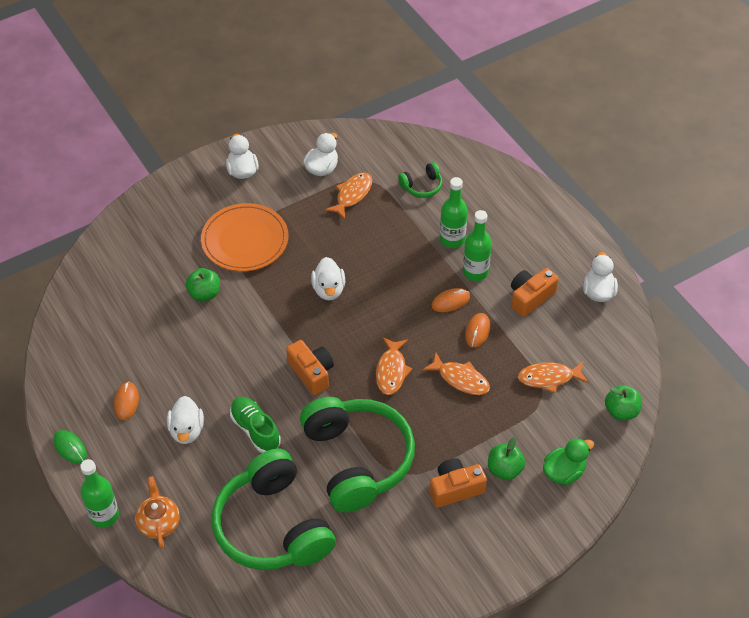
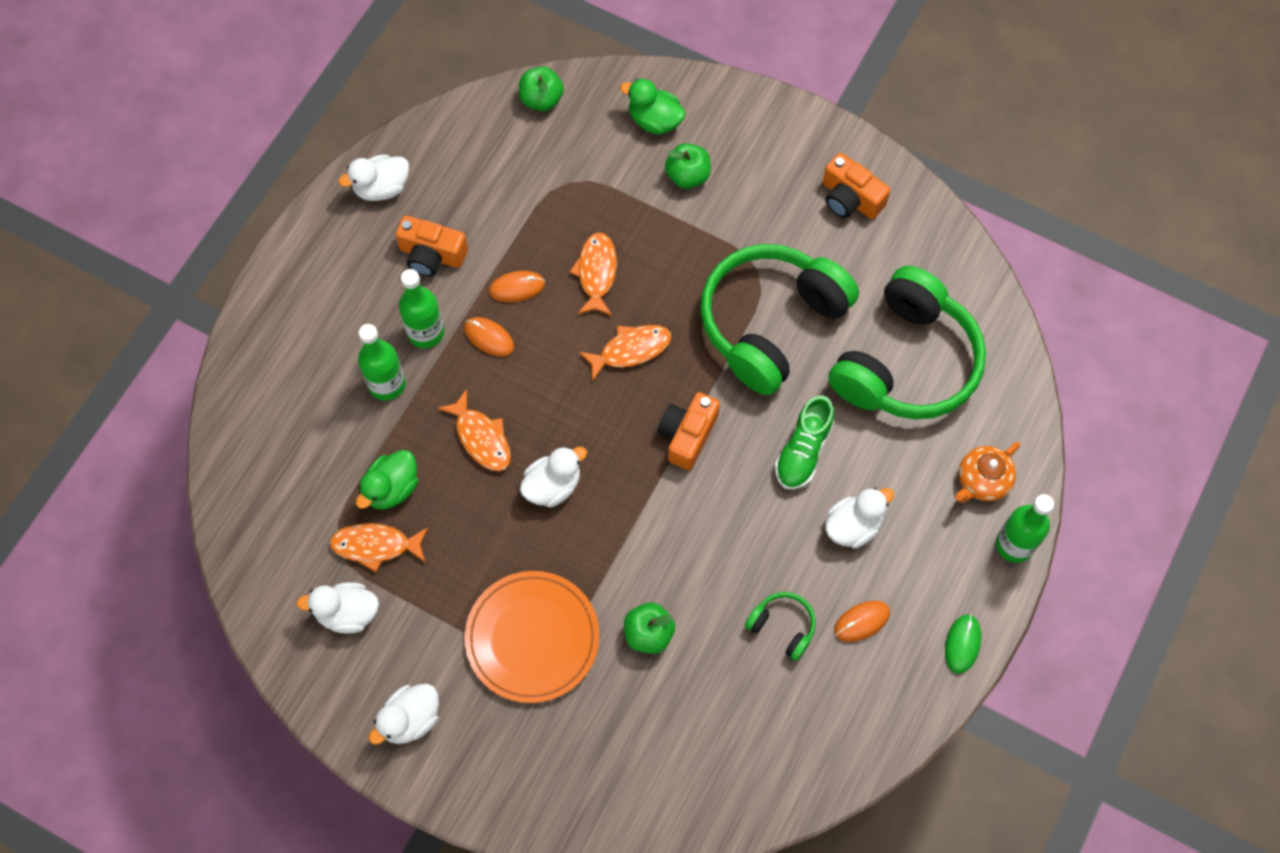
camera: 120 degrees left, 15 degrees up
(382, 215) = (392, 488): none -> green duck
(422, 186) = (312, 466): green headphones -> green headphones (782, 627)
(455, 489) = (742, 211): orange camera -> orange camera (850, 198)
(549, 378) = (539, 186): orange fish -> orange fish (481, 438)

